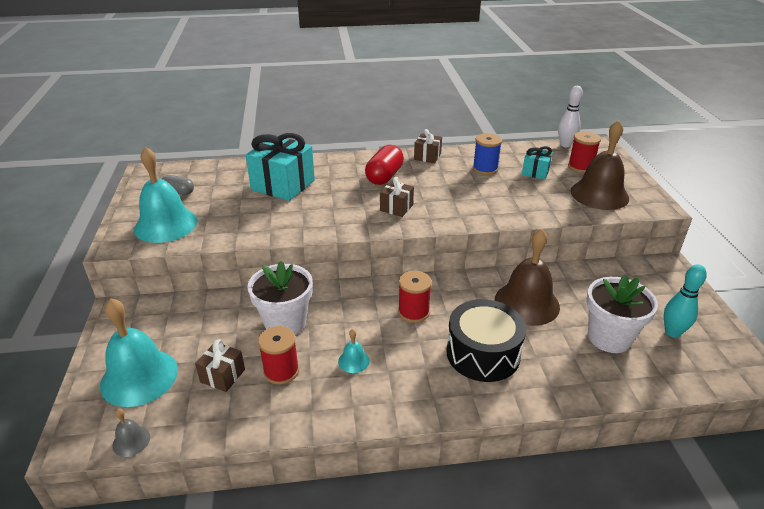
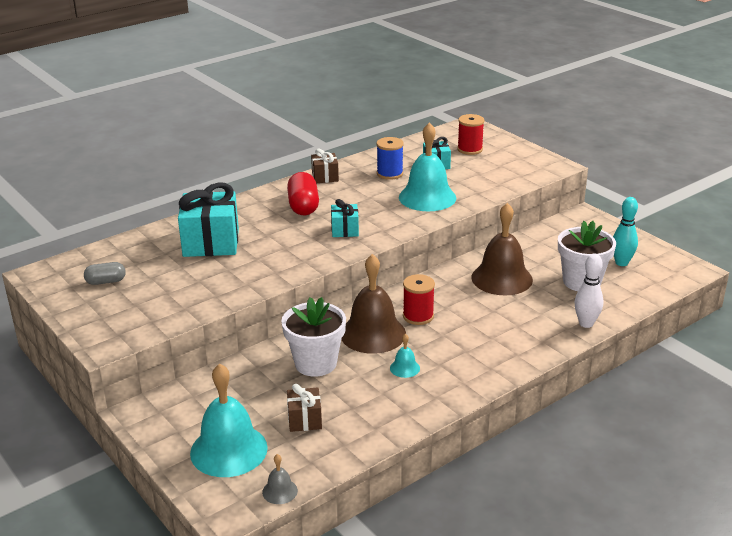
camera: 30 degrees left, 5 degrees down
(166, 225) = (133, 313): turquoise bell -> turquoise bell (427, 197)
(281, 371) = (352, 397): red spool -> none
(396, 208) = (345, 230): brown gift -> turquoise gift
(483, 353) = (500, 325): black drum -> none
(565, 145) = (440, 133): white bowling pin -> white bowling pin (586, 323)
(599, 194) = (505, 169): brown bell -> brown bell (373, 333)

